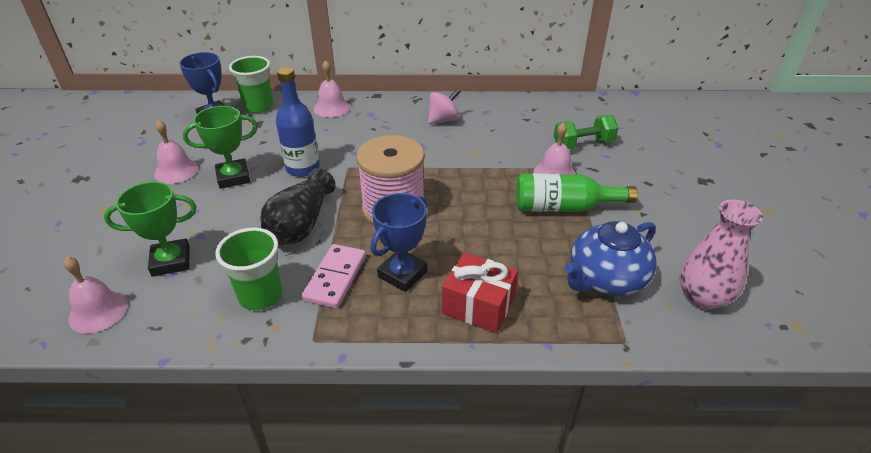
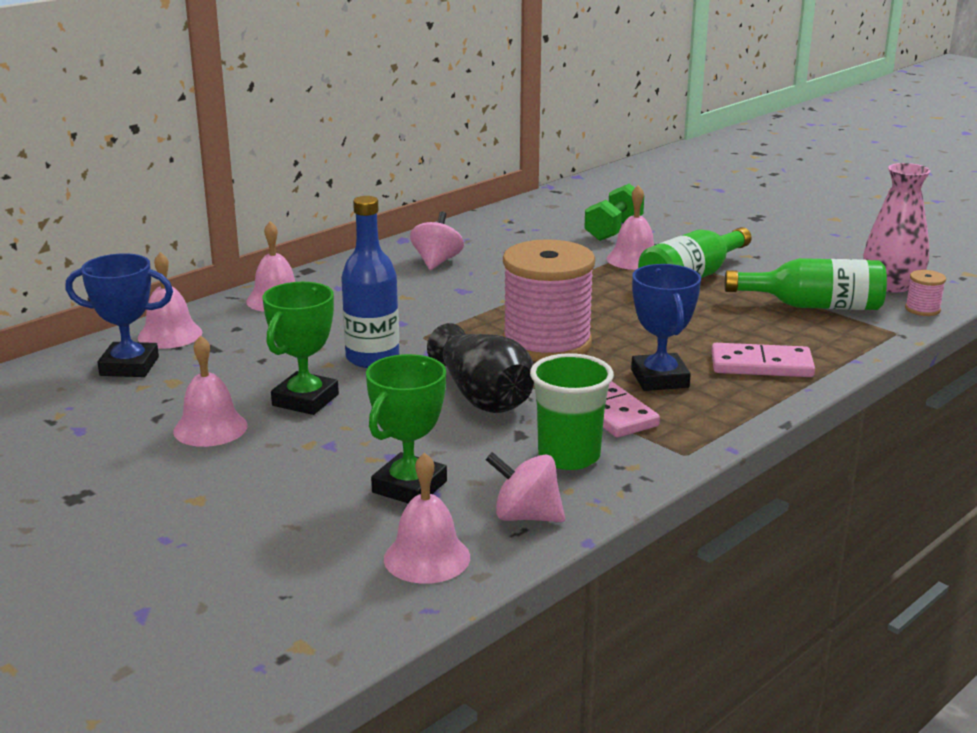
camera: 45 degrees left, 15 degrees down
(173, 320) = (526, 516): none -> pink spinning top
(258, 106) = (170, 334): green cup -> pink bell
(478, 305) = (761, 365): red gift -> pink domino
(605, 279) = (814, 306): blue teapot -> green bottle
(687, 335) = (922, 309): none -> pink spool

